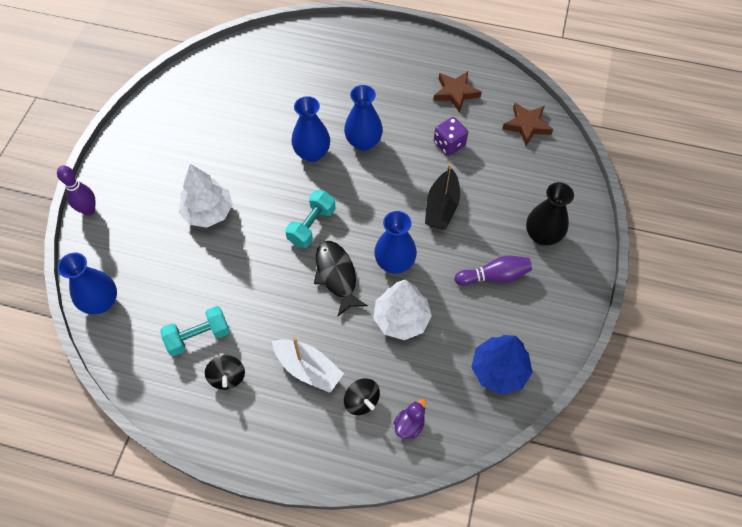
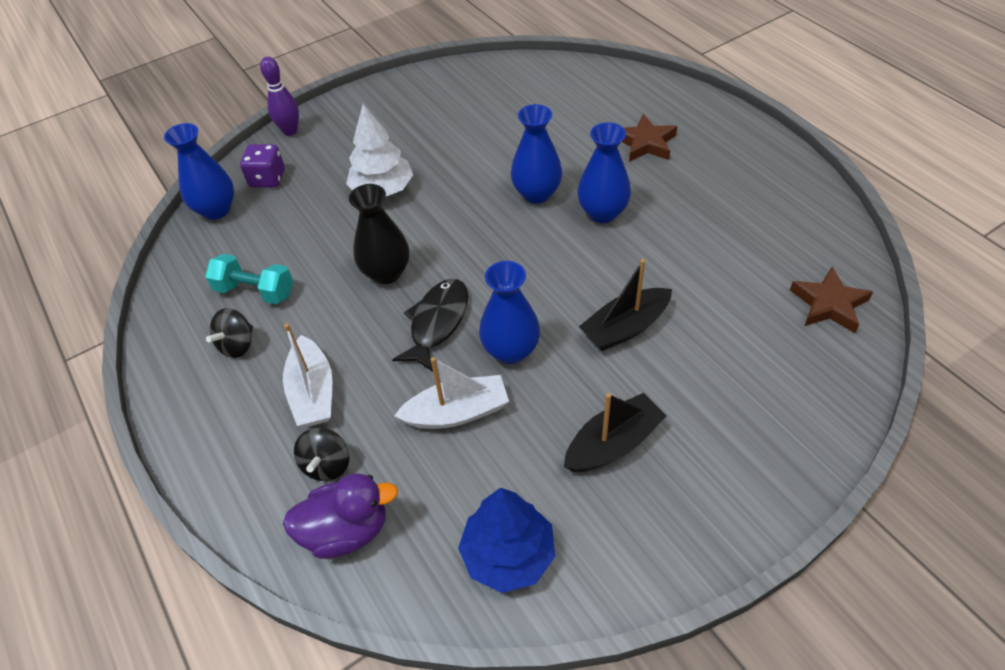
camera: 45 degrees right, 10 degrees down
(312, 226) = (464, 260): turquoise dumbbell -> none
(401, 319) = (457, 412): white tree -> white boat
(409, 425) = (346, 531): purple duck -> purple duck, size x1.73
(449, 144) = (702, 269): purple dice -> purple dice (267, 179)
(455, 93) = (765, 221): brown star -> brown star (645, 143)
(494, 276) = (613, 443): purple bowling pin -> black boat
(542, 235) = (725, 440): black vase -> black vase (386, 273)

